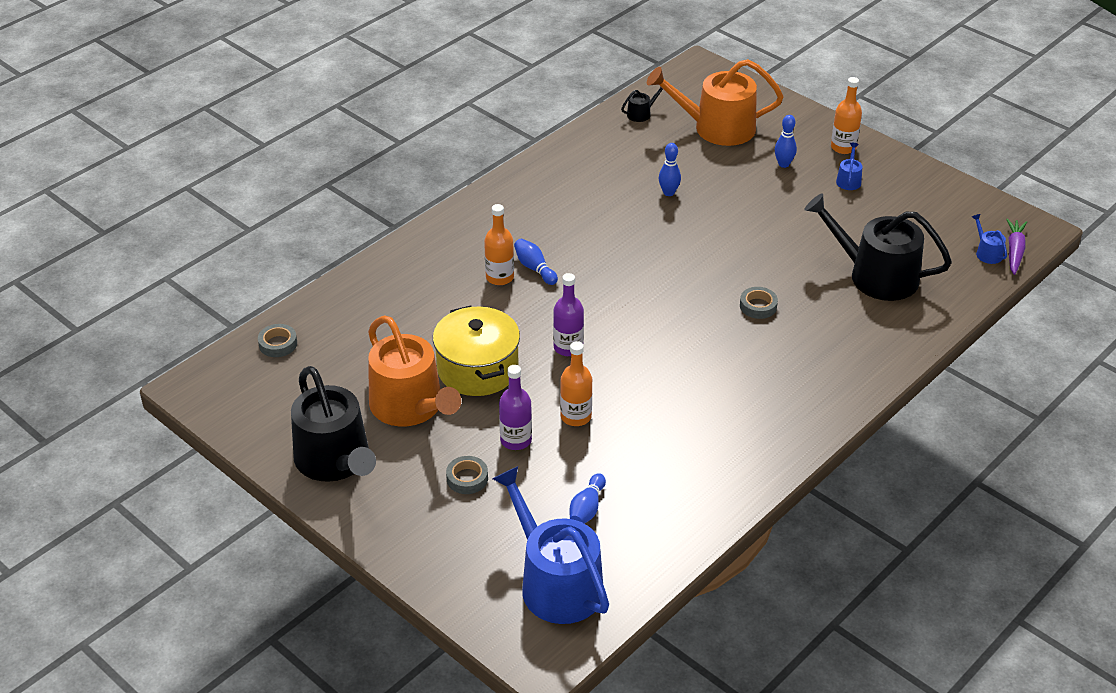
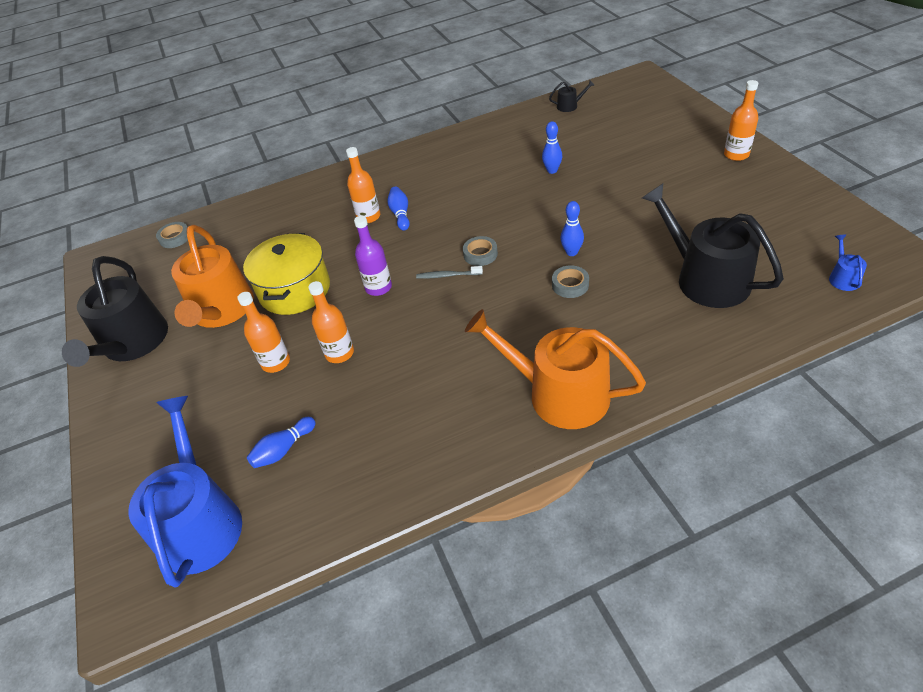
camera: 30 degrees right, 5 degrees up
(467, 478) = (211, 388): grey tape -> grey tape (480, 254)
(516, 440) = (276, 362): purple bottle -> orange bottle
(632, 321) = (447, 275): none -> grey toothbrush
(716, 128) = (627, 124): orange watering can -> orange watering can (559, 394)
(783, 164) = (670, 161): blue bowling pin -> blue bowling pin (571, 252)
(848, 180) = (726, 184): blue watering can -> none
(1014, 251) = (876, 282): purple carrot -> none

